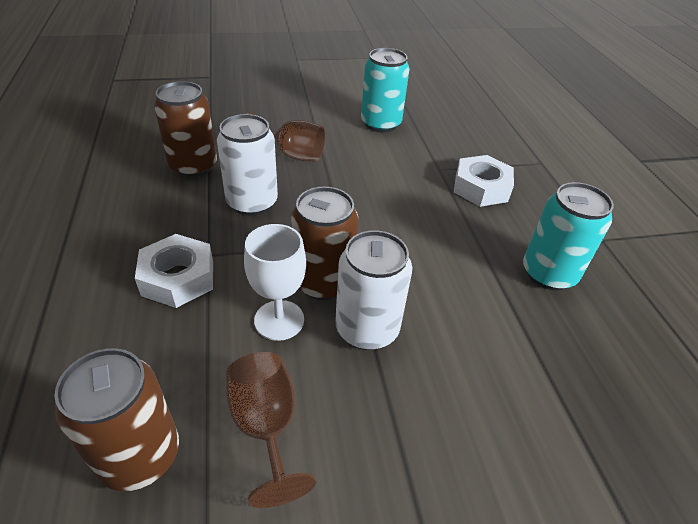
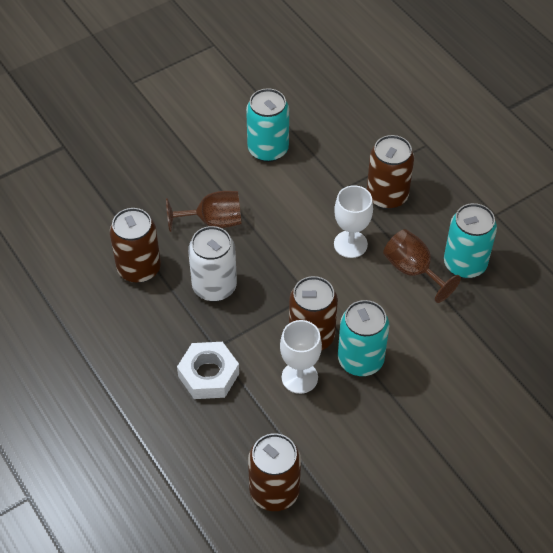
camera: 20 degrees left, 10 degrees up
(266, 426) = (334, 446): brown goblet -> brown goblet (413, 270)
(367, 329) = (360, 360): white can -> turquoise can
(420, 214) = (350, 244): none -> white goblet
(481, 188) = (387, 196): white nut -> brown can

